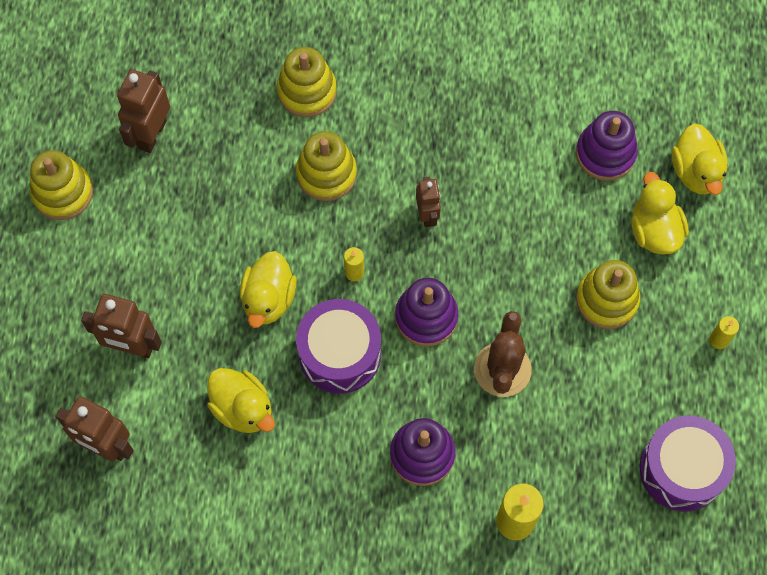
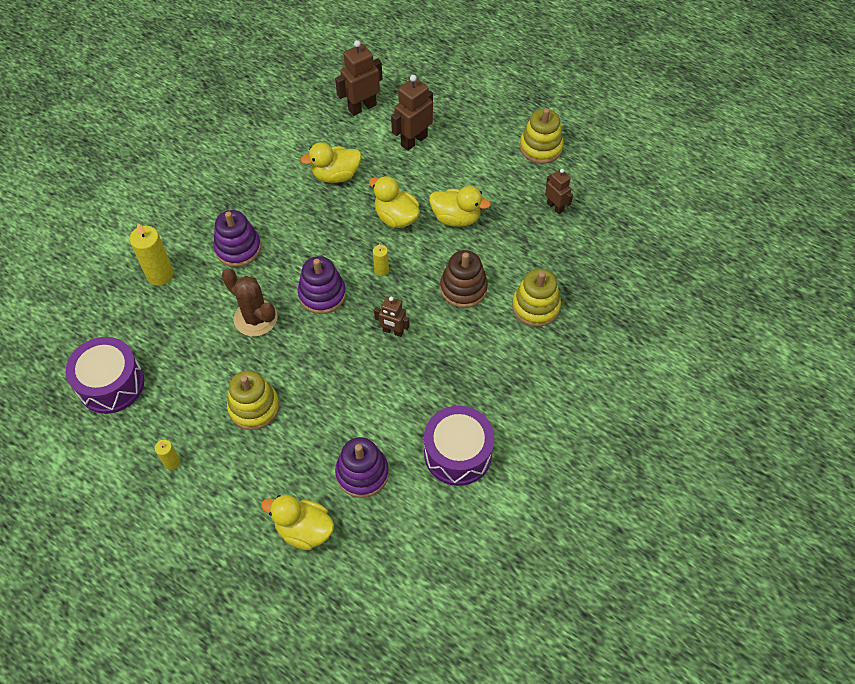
camera: 120 degrees right, 10 degrees down
(151, 134) = (555, 207): brown robot -> brown robot, size x0.62
(326, 174) = (463, 288): yellow stacking toy -> brown stacking toy
(340, 353) = (333, 237): purple drum -> purple drum (458, 453)
(654, 230) = (280, 470): yellow duck -> yellow duck (456, 218)

